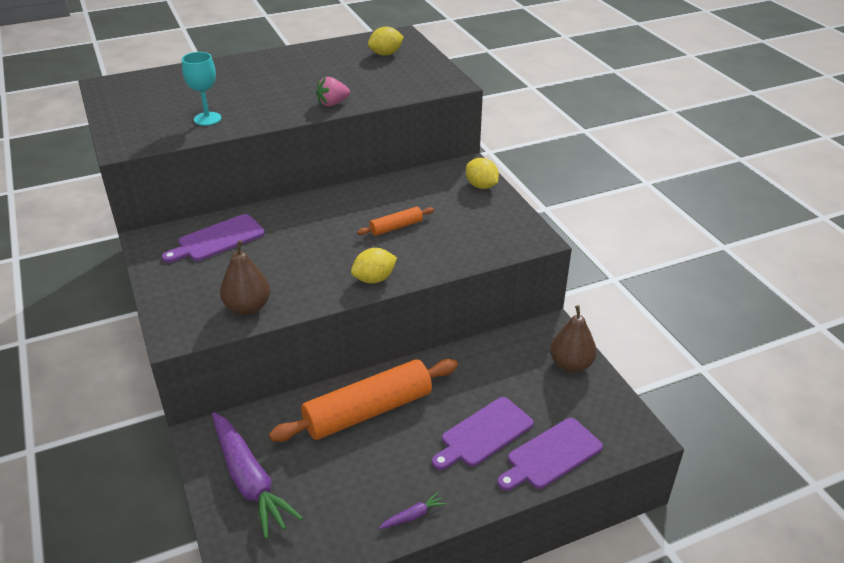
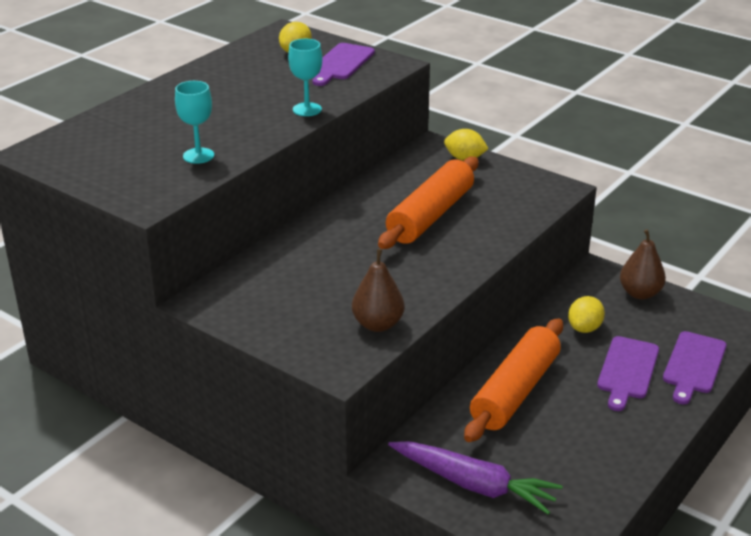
camera: 30 degrees left, 5 degrees down
(218, 239) = (272, 279): purple cutting board -> purple cutting board (340, 63)
(333, 103) = (307, 109): pink strawberry -> turquoise goblet
(374, 279) = (463, 263): yellow lemon -> yellow lemon (584, 328)
(396, 227) = (430, 215): orange rolling pin -> orange rolling pin, size x2.15
(413, 516) = (637, 451): purple carrot -> none

